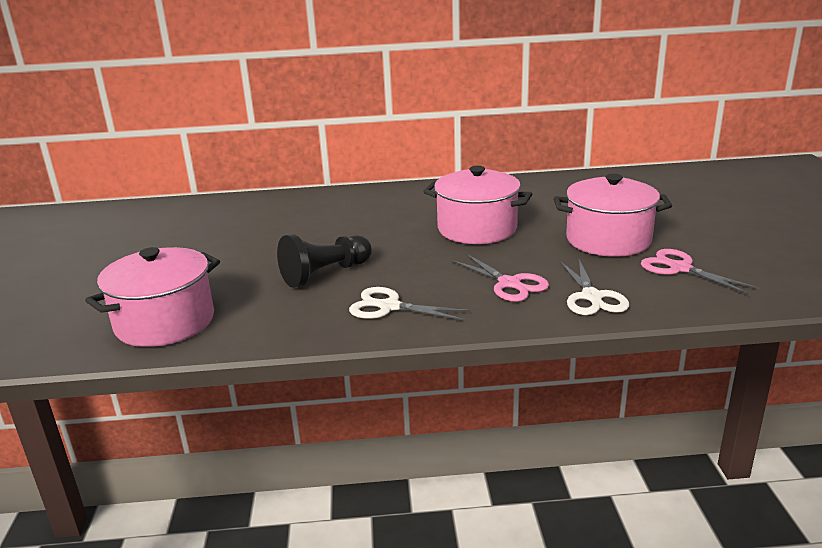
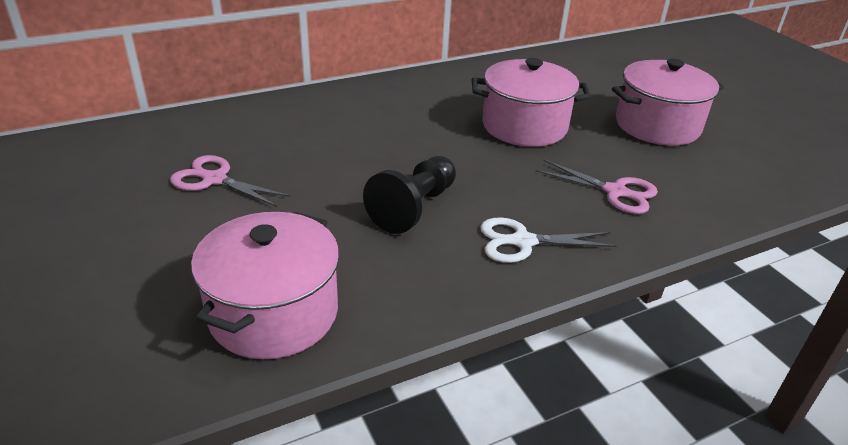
camera: 25 degrees left, 10 degrees up
(591, 297) = (702, 196): white scissors -> none
(680, 268) = (745, 151): pink scissors -> pink scissors (215, 180)

